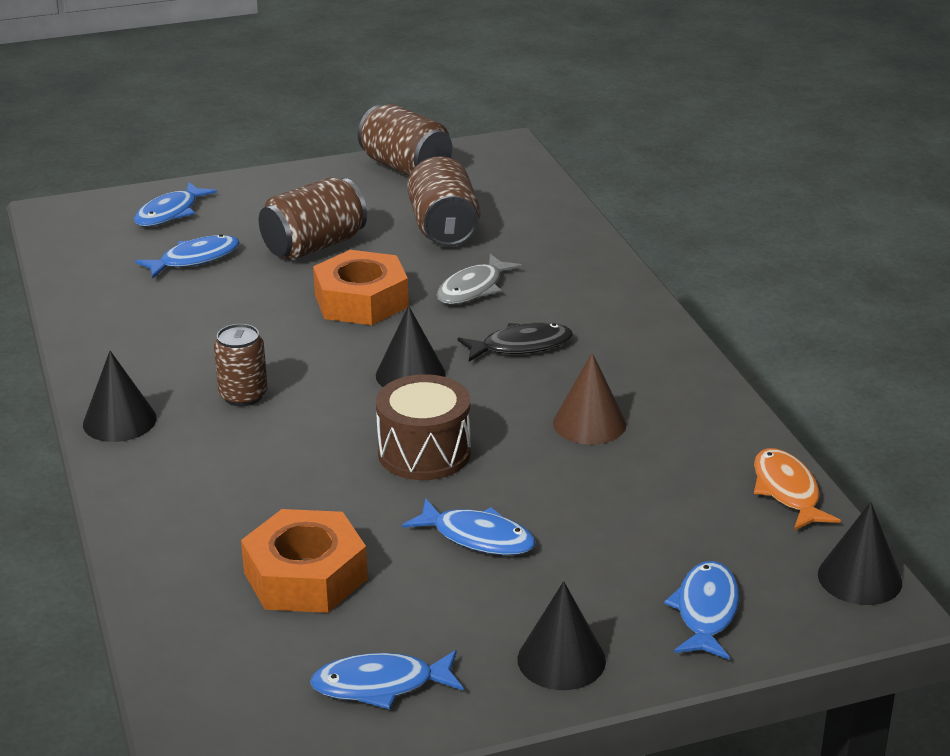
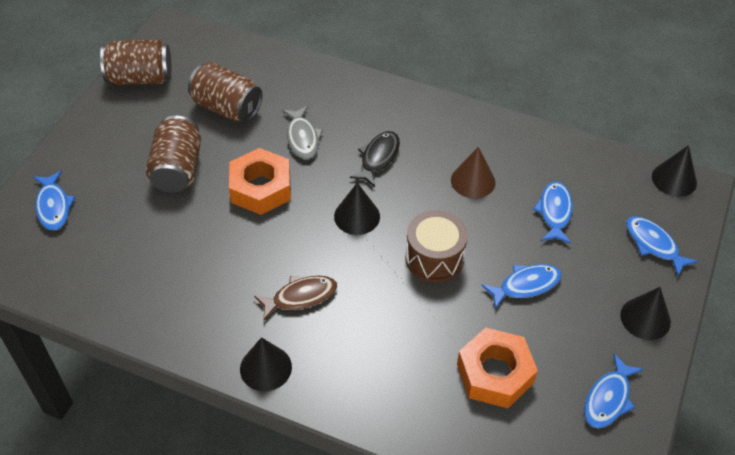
camera: 50 degrees left, 20 degrees up
(195, 259) = (125, 229): blue fish -> blue fish (554, 212)
(243, 395) = (300, 297): brown can -> brown fish
(787, 491) = (593, 155): orange fish -> none

